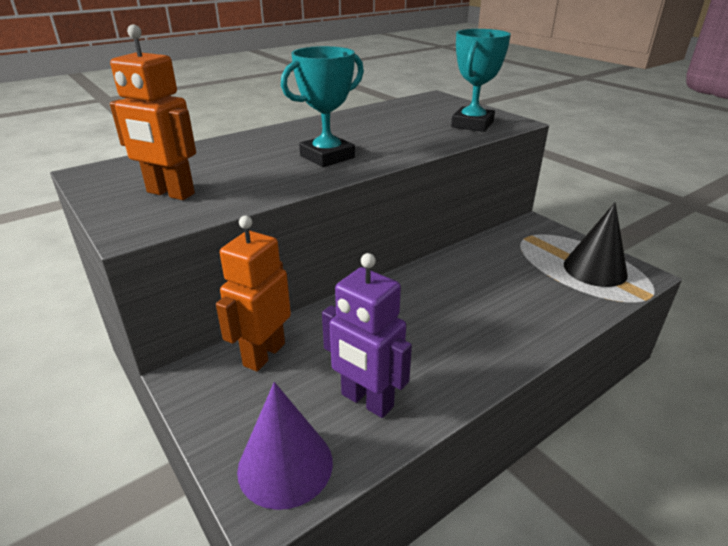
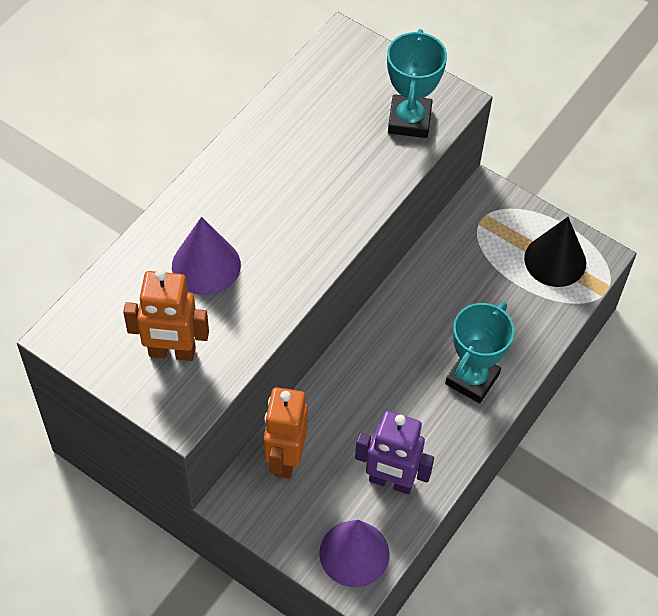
camera: 20 degrees left, 25 degrees up
(249, 159) = (206, 265): none -> purple cone
(327, 157) = (283, 241): turquoise trophy -> turquoise trophy (472, 379)

